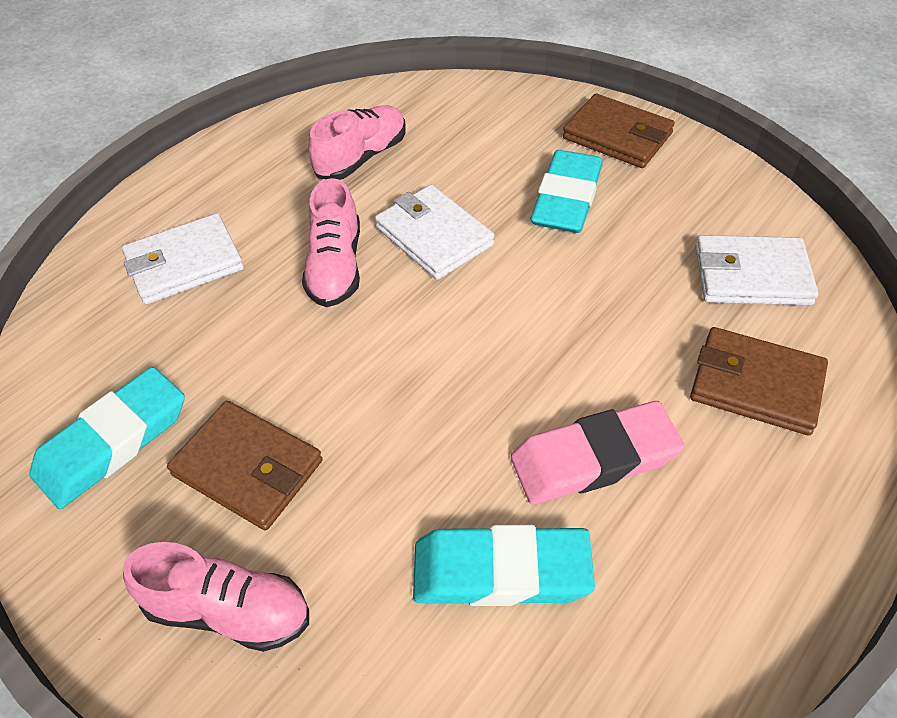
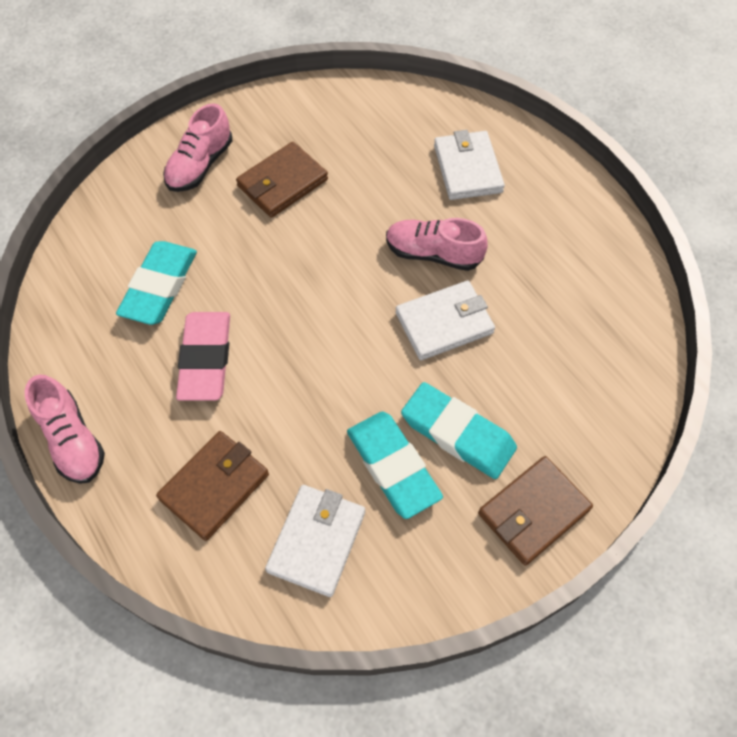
camera: 105 degrees right, 10 degrees up
(113, 442) = (329, 125): turquoise eraser -> turquoise eraser (393, 466)
(361, 157) = (558, 295): pink shoe -> pink shoe (72, 440)

